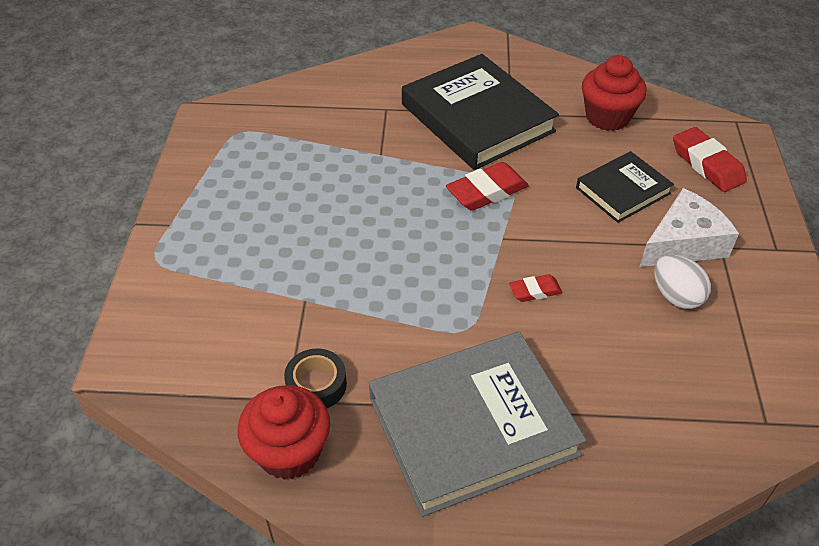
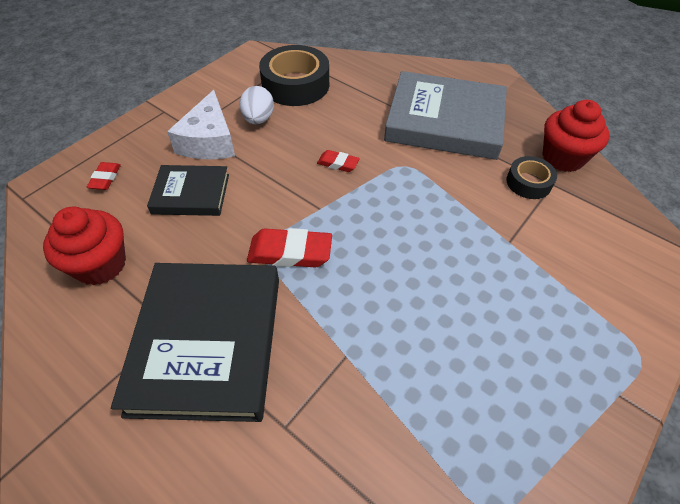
camera: 145 degrees left, 5 degrees up
(683, 243) = (209, 141): white cheese -> white cheese turned 90 degrees counterclockwise
(706, 373) = (295, 85): none -> black tape
(707, 164) = (105, 178): red eraser -> red eraser, size x0.57

